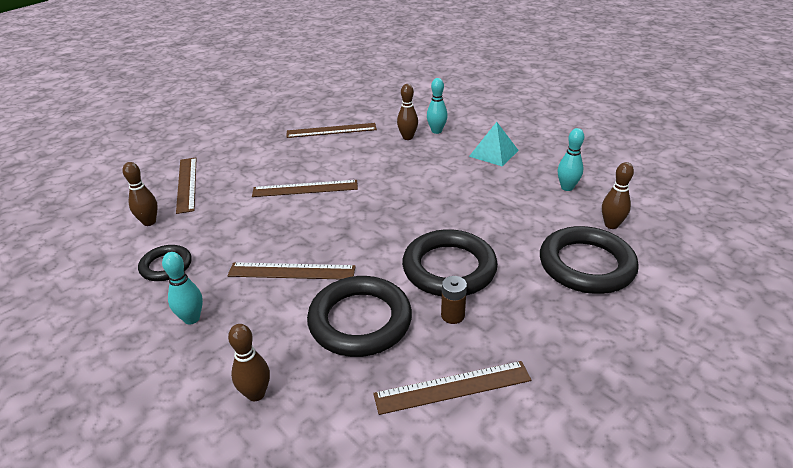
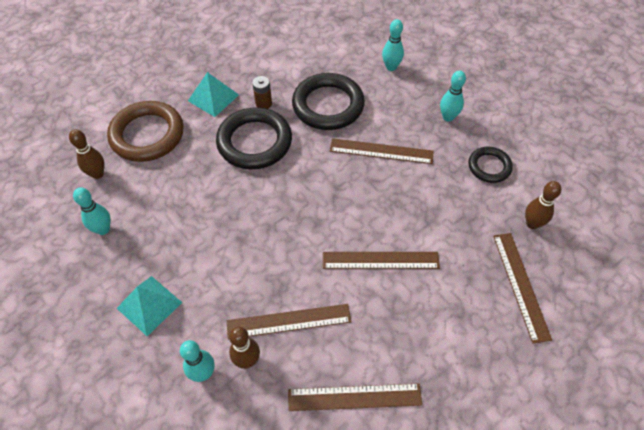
camera: 175 degrees left, 20 degrees up
(256, 394) = (391, 67): brown bowling pin -> turquoise bowling pin
(453, 387) = (276, 61): brown ruler -> brown ruler (288, 321)
(528, 318) = (213, 97): none -> turquoise pyramid
(586, 265) = (147, 135): black ring -> brown ring

